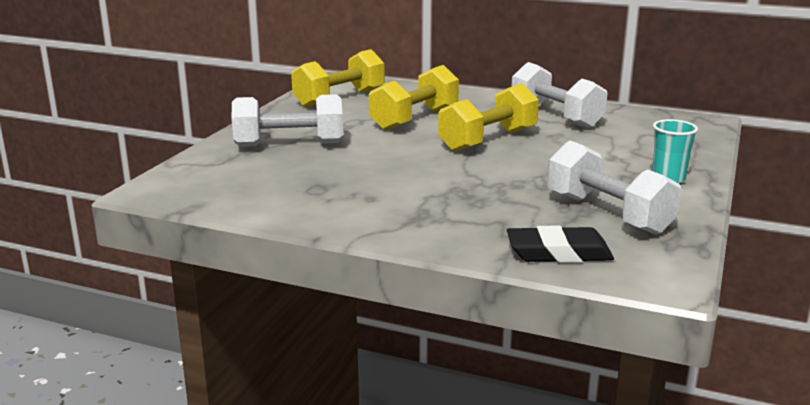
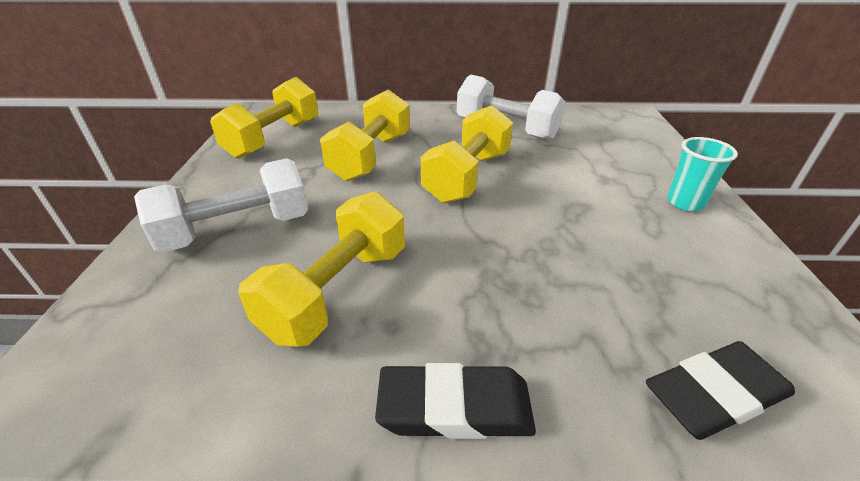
camera: 20 degrees left, 15 degrees up
(344, 180) = (337, 291): none -> yellow dumbbell
(387, 229) = (455, 407): none -> black eraser
(608, 214) = (689, 283): white dumbbell -> none

